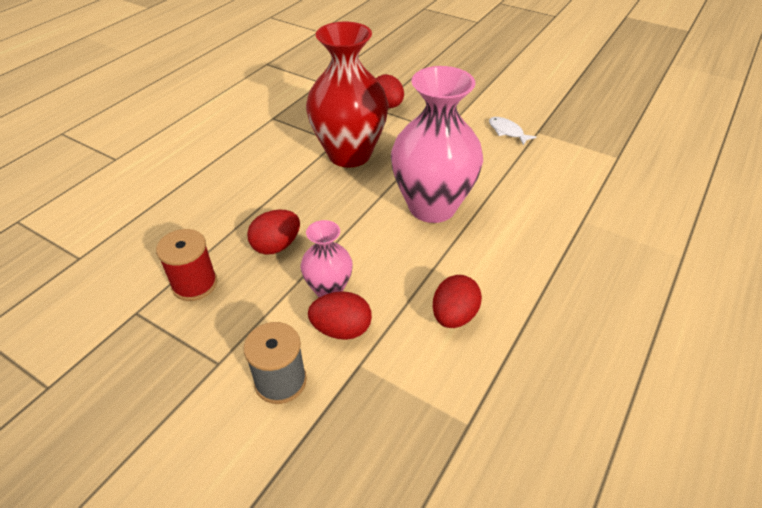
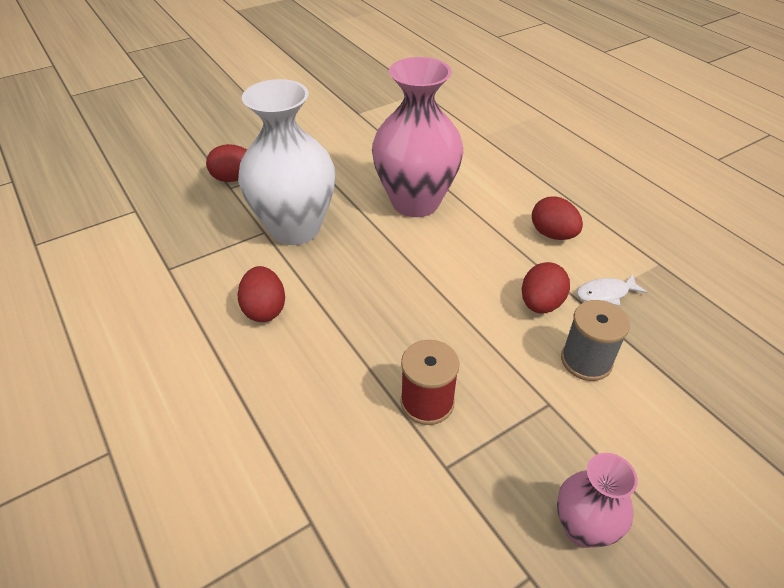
camera: 65 degrees left, 0 degrees up
(276, 246) = (405, 321): red egg -> red egg (264, 309)
(329, 289) = (487, 299): pink vase -> pink vase (582, 528)
(349, 154) = (295, 228): red vase -> white vase
(507, 132) = (344, 127): white fish -> white fish (605, 294)

